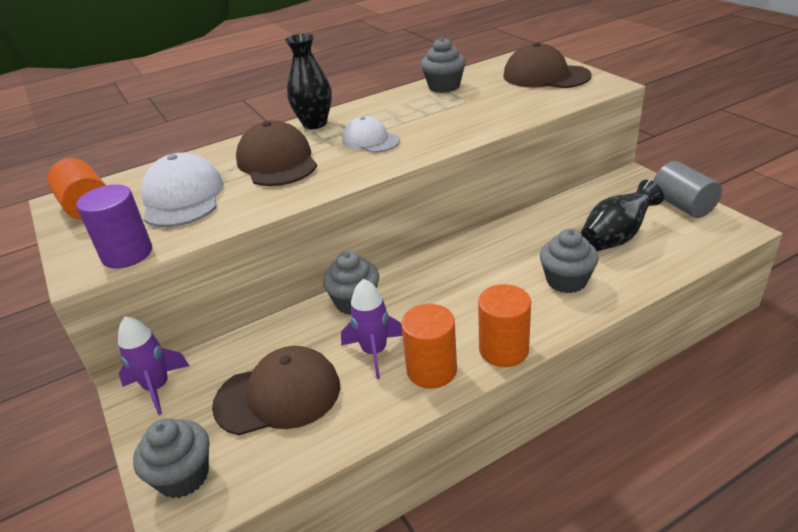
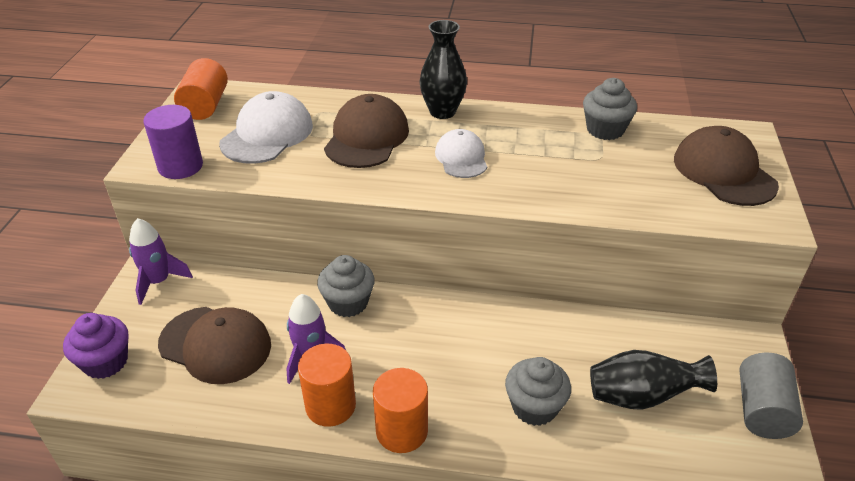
camera: 35 degrees right, 5 degrees up
(183, 476) = (105, 362): grey cupcake -> purple cupcake

